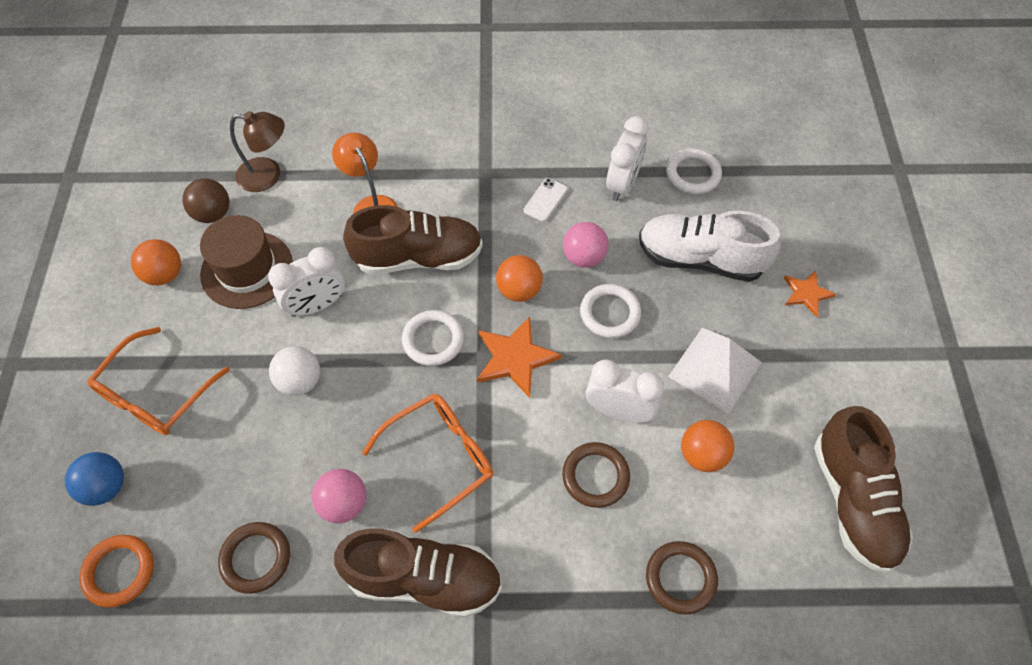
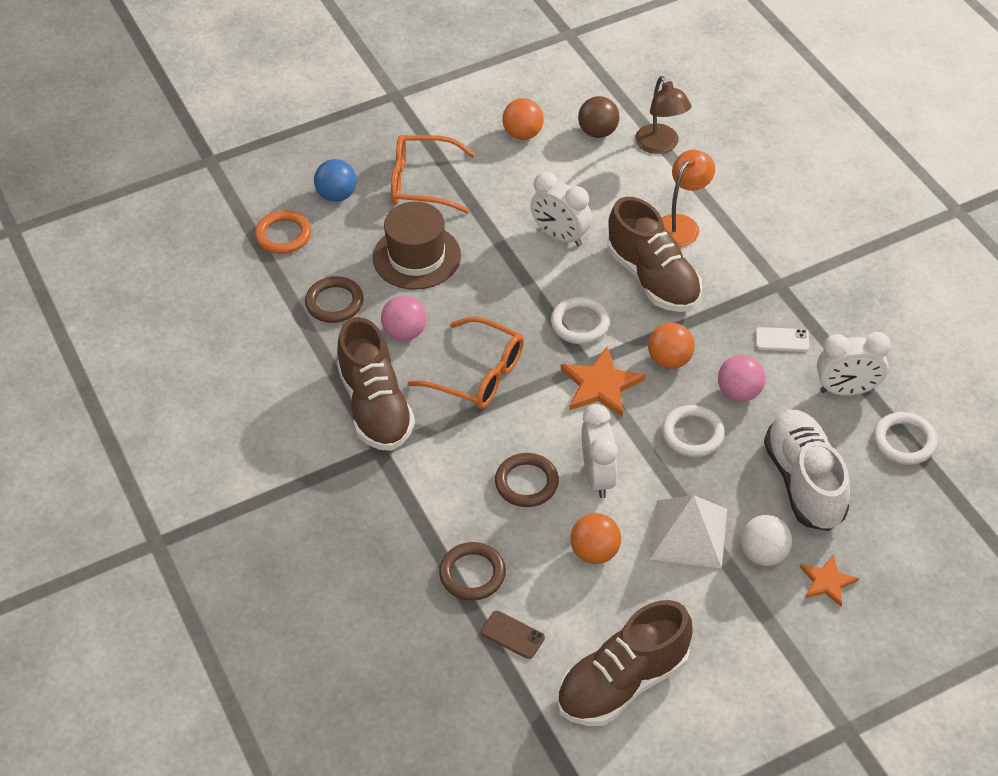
camera: 65 degrees right, 10 degrees down
(247, 269) = (562, 178): brown hat -> brown hat (417, 257)
(300, 381) = (487, 259): white ball -> white ball (763, 554)
(766, 573) = (512, 635): none -> brown phone

